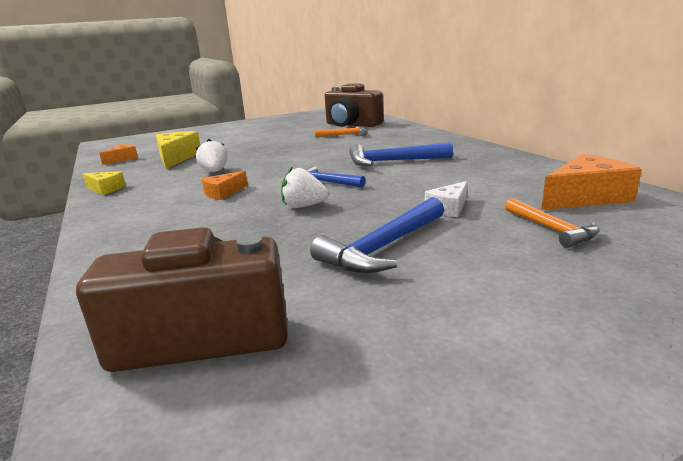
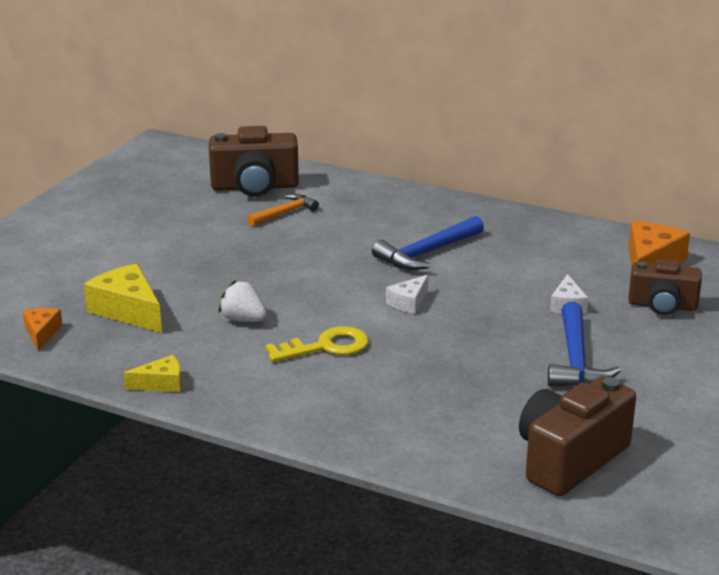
camera: 40 degrees left, 5 degrees up
(223, 193) = (326, 347): orange cheese -> yellow key
(304, 206) = (442, 339): white strawberry -> none
(326, 182) = (409, 302): blue hammer -> white cheese
(551, 229) = (662, 306): orange hammer -> brown camera

